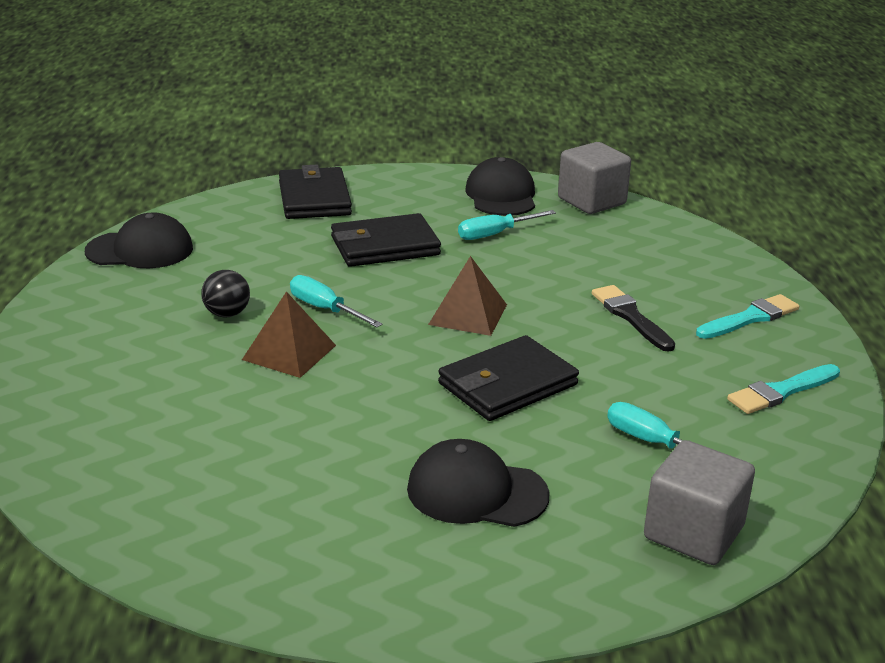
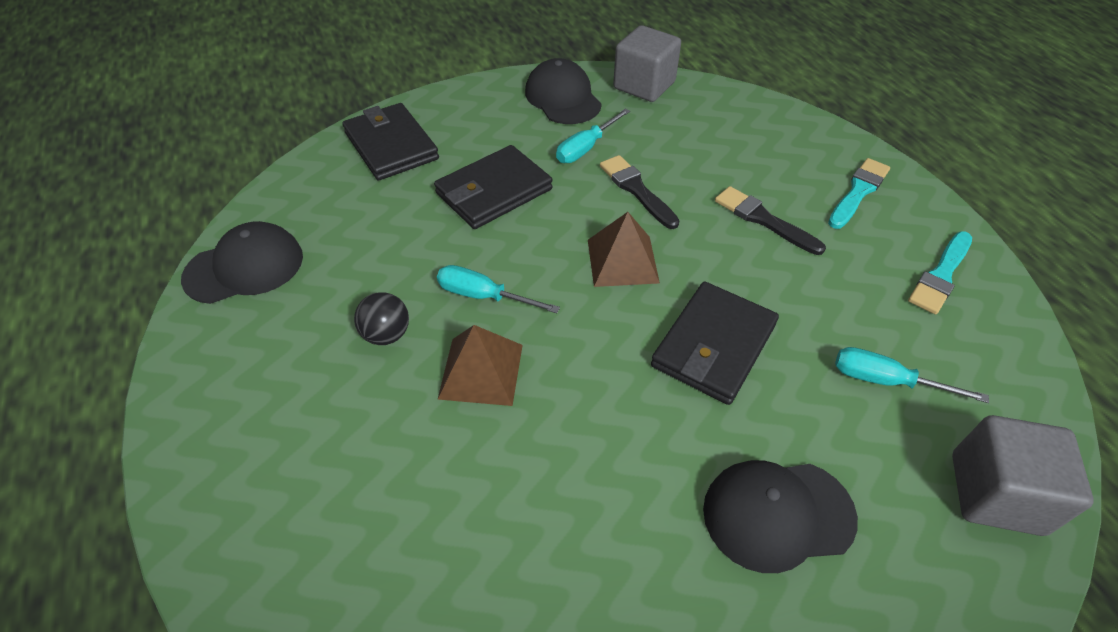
camera: 20 degrees left, 20 degrees up
(521, 271) = (636, 190): none -> black brush

